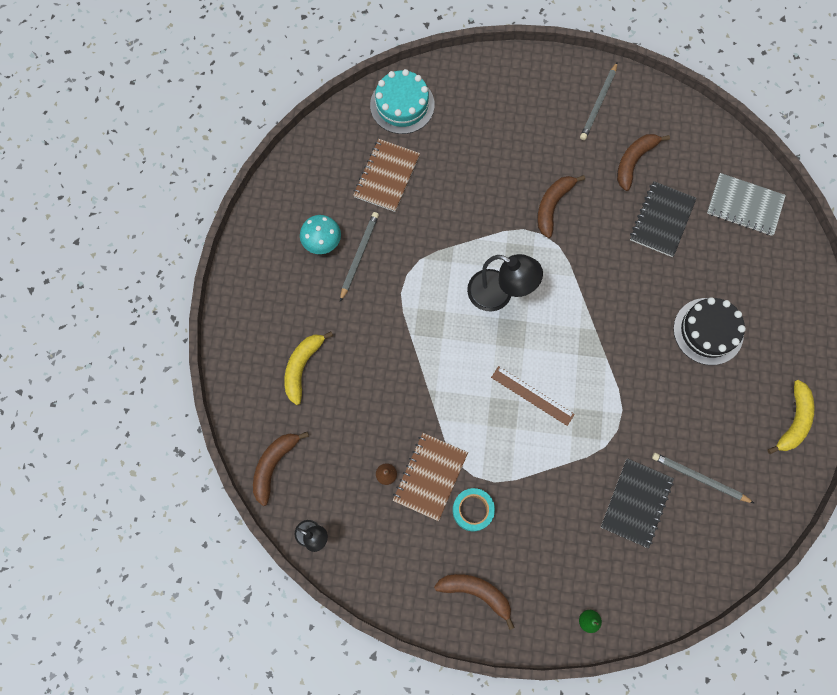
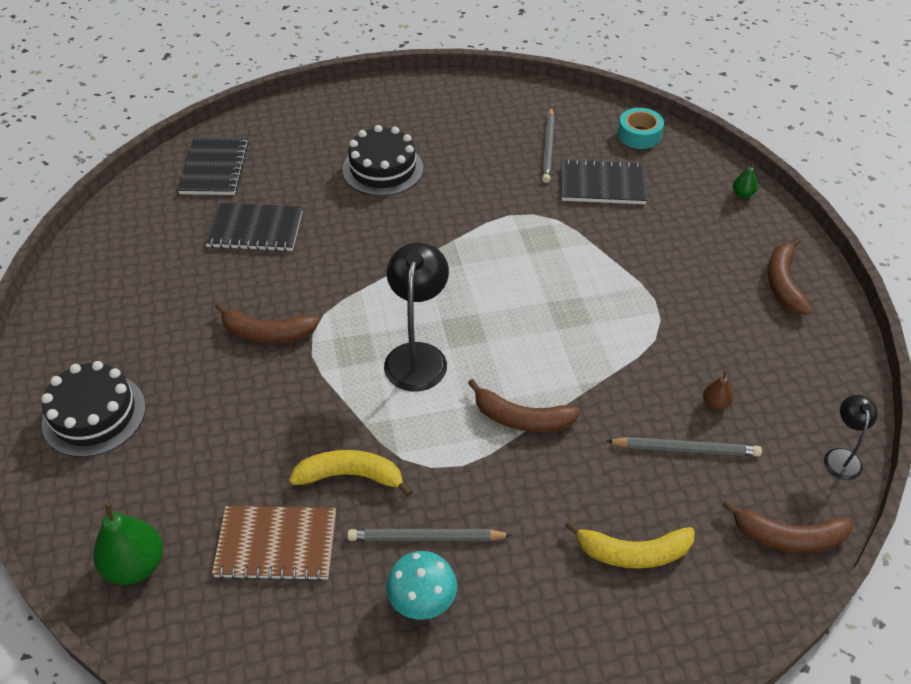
camera: 110 degrees left, 25 degrees down
(402, 105) = (135, 565): turquoise cake -> green pear
(430, 476) = (688, 359): brown notebook -> none
(472, 510) = (699, 309): turquoise tape -> turquoise tape (639, 135)
(518, 96) = (94, 415): none -> black cake
(532, 396) = (533, 291): brown ruler -> none
(598, 103) = (92, 322): grey pencil -> grey pencil (686, 449)
(634, 161) = (177, 270): brown banana -> brown banana (522, 418)
(744, 205) = (214, 168): grey notebook -> black notebook
(793, 420) = (452, 98): yellow banana -> yellow banana (350, 476)

